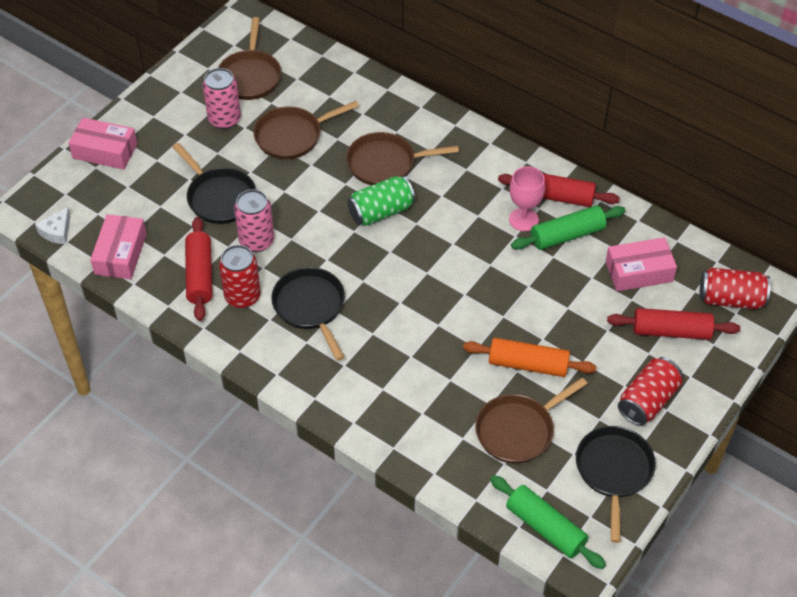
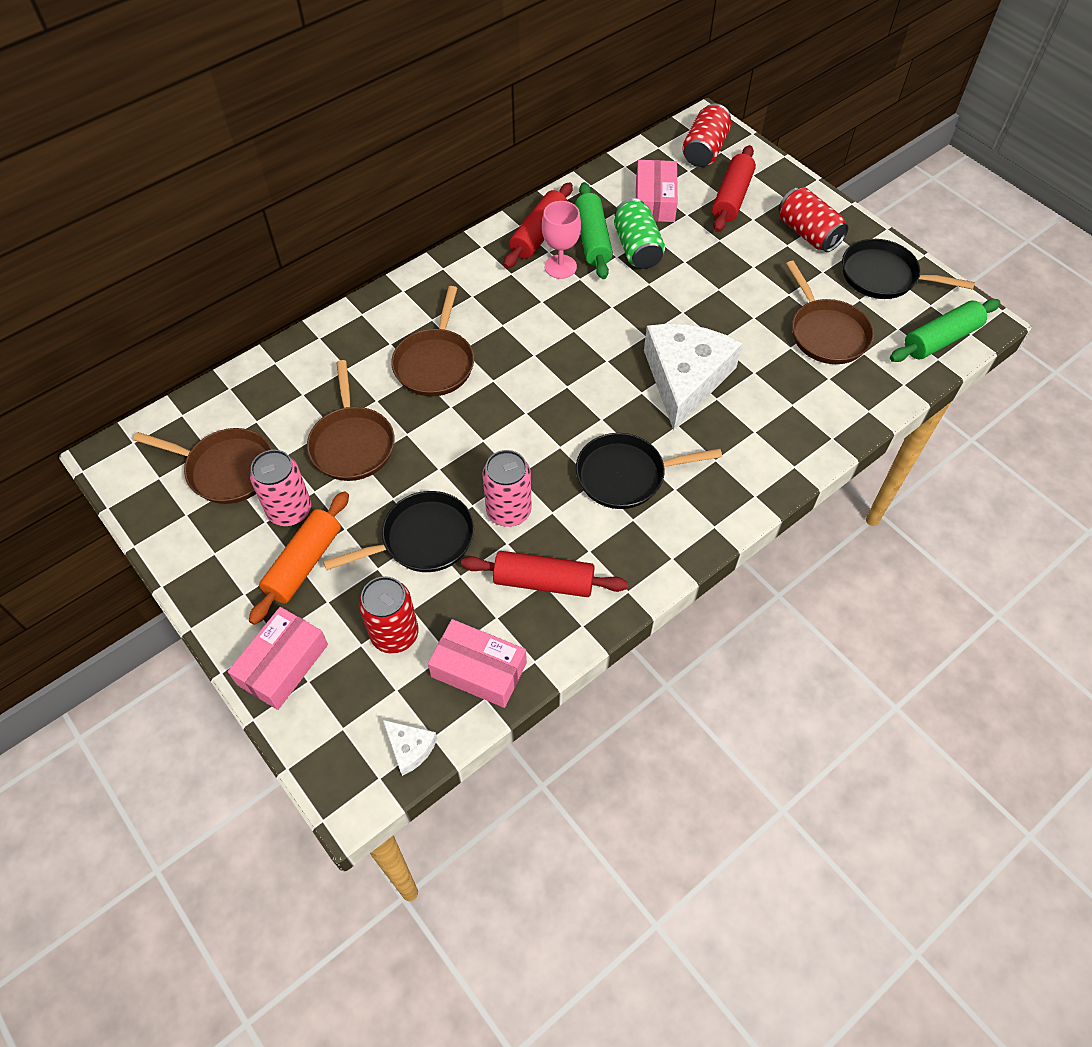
camera: 75 degrees left, 5 degrees up
(242, 296) = (590, 541): red can -> red can (395, 634)
(381, 211) = (506, 382): green can -> green can (637, 248)
(425, 330) = (685, 378): none -> white cheese
(528, 364) = (748, 307): orange rolling pin -> orange rolling pin (304, 563)

